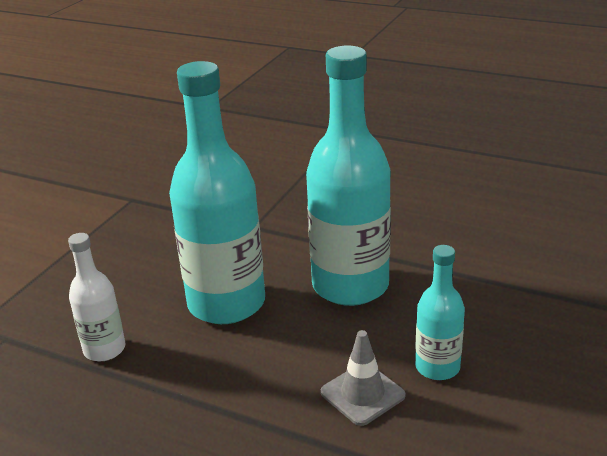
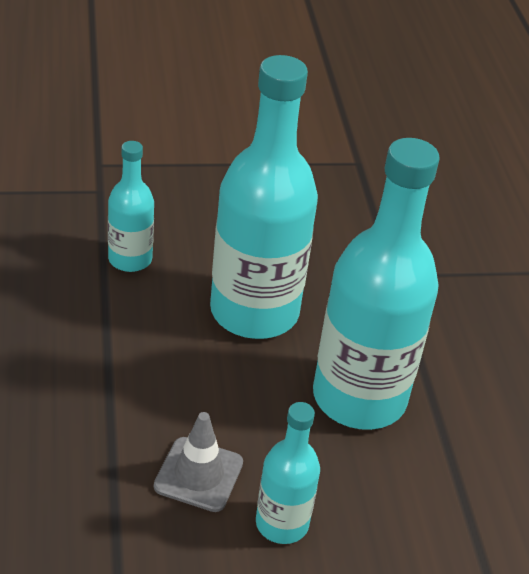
camera: 50 degrees right, 10 degrees up
(104, 349) = (130, 259): white bottle -> turquoise bottle

